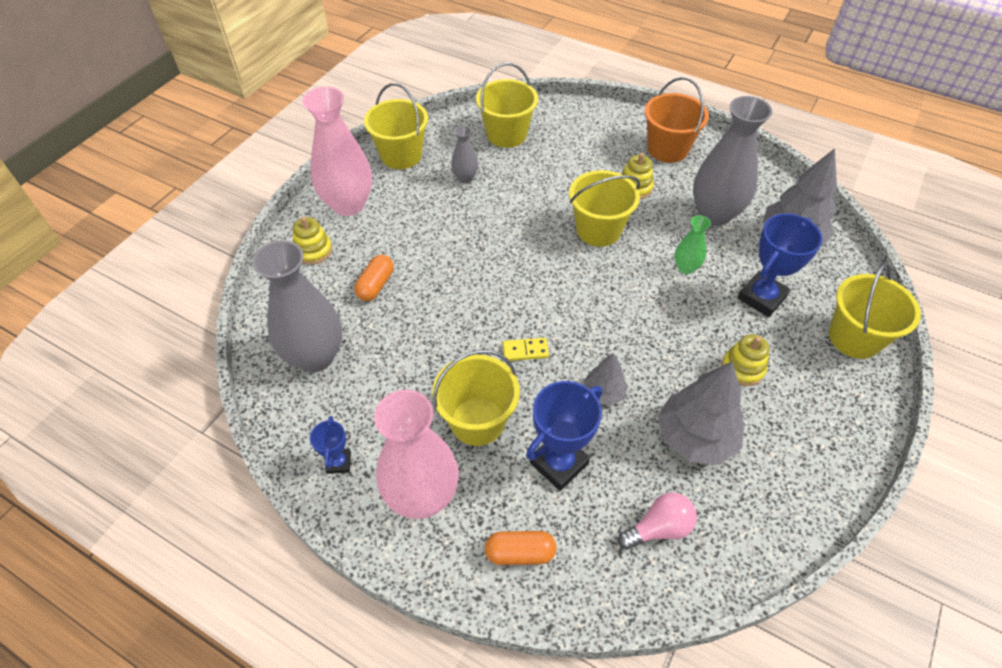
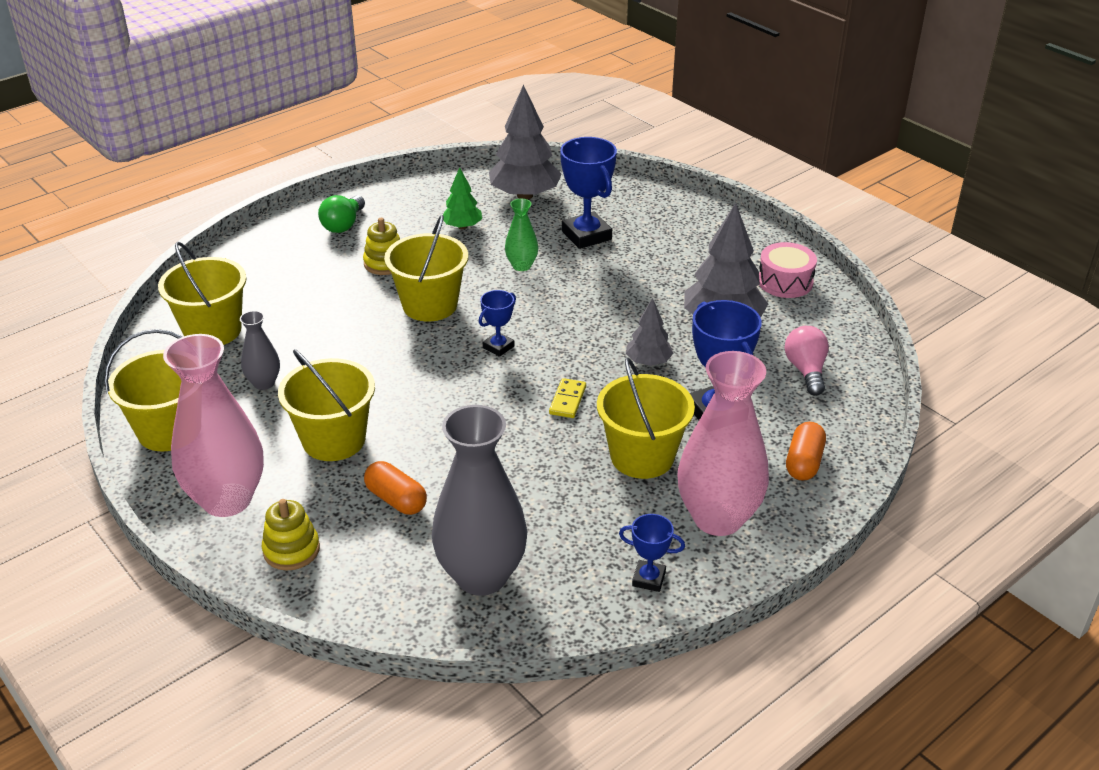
camera: 70 degrees left, 15 degrees down
(569, 287) = (498, 347): none -> blue trophy
(667, 149) = (343, 225): orange bucket -> green light bulb
(714, 214) = (462, 227): grey vase -> green tree
(742, 368) = (661, 272): yellow stacking toy -> none
(797, 478) = (785, 282): none -> pink drum
(854, 338) = (659, 204): yellow bucket -> yellow bucket (334, 440)

